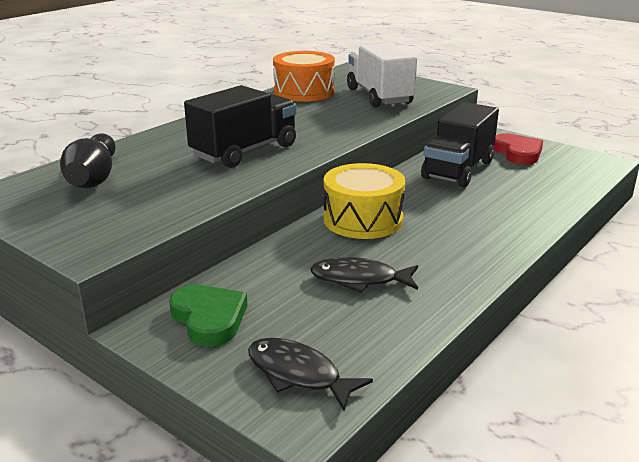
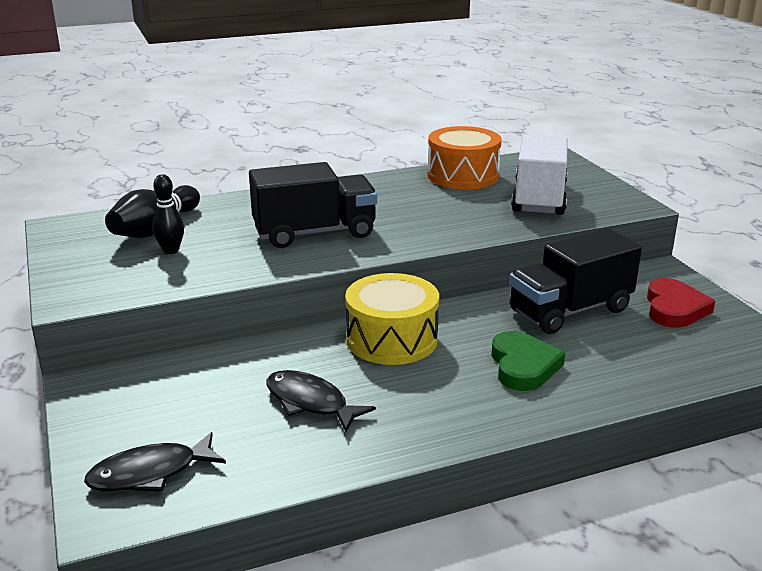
camera: 30 degrees right, 0 degrees up
(134, 191) = (171, 250): none -> black bowling pin
(209, 318) = (141, 394): green heart -> green heart (523, 366)
(298, 374) = (150, 473): black fish -> black fish turned 90 degrees counterclockwise

